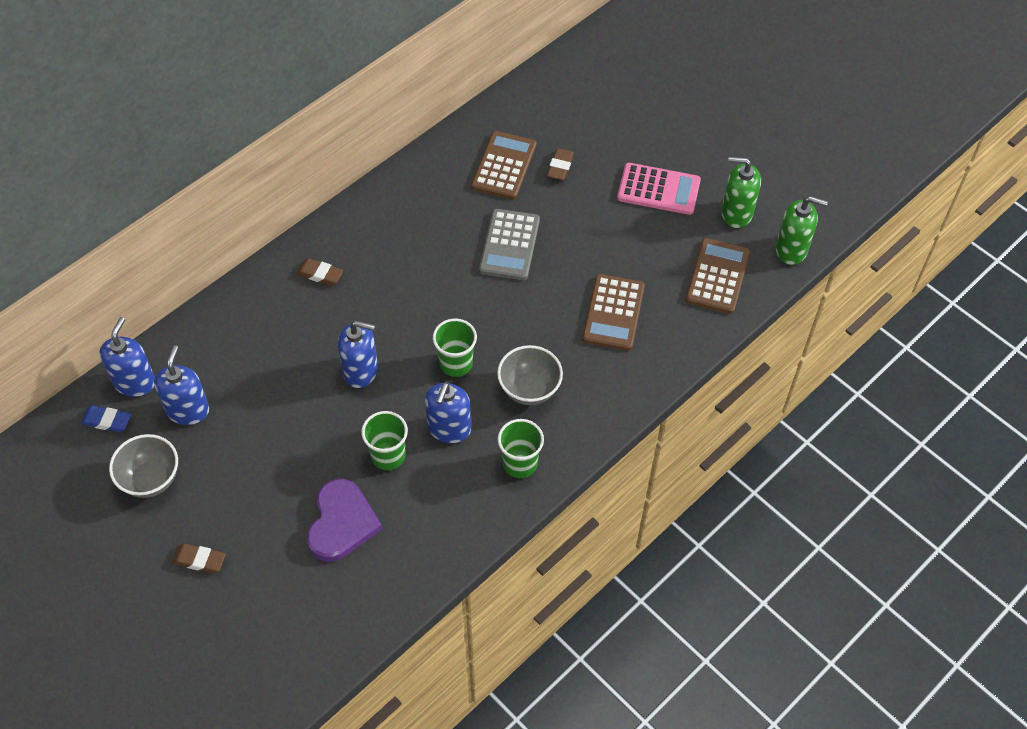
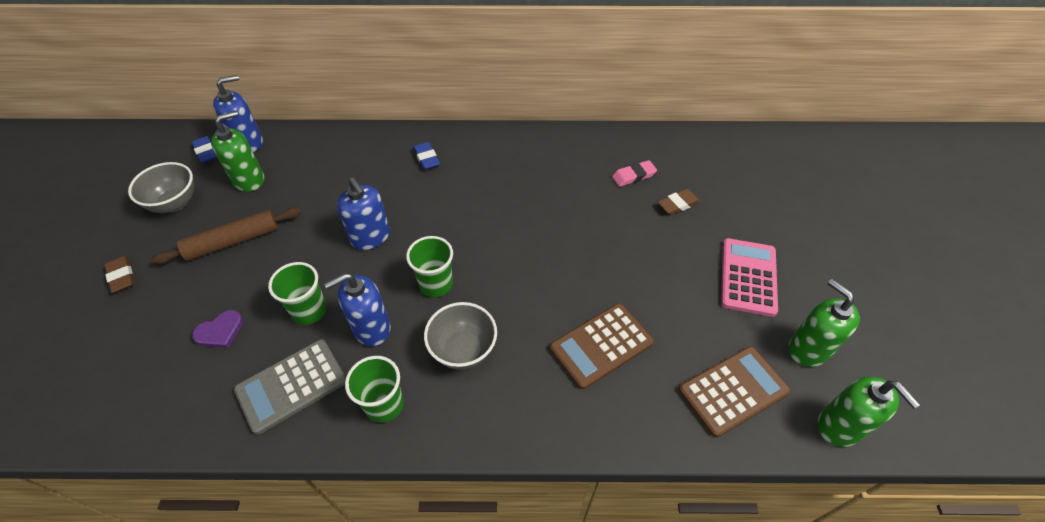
camera: 45 degrees right, 5 degrees down
(188, 410) = (249, 180): blue soap dispenser -> green soap dispenser
(252, 463) = (233, 241): none -> brown rolling pin
(320, 274) = (427, 158): brown eraser -> blue eraser
(341, 523) = (220, 331): purple heart -> purple heart, size x0.55
(504, 166) = (633, 176): brown calculator -> pink eraser
(509, 245) = (575, 231): grey calculator -> grey calculator (291, 386)
(658, 189) = (748, 277): pink calculator -> pink calculator turned 135 degrees counterclockwise

